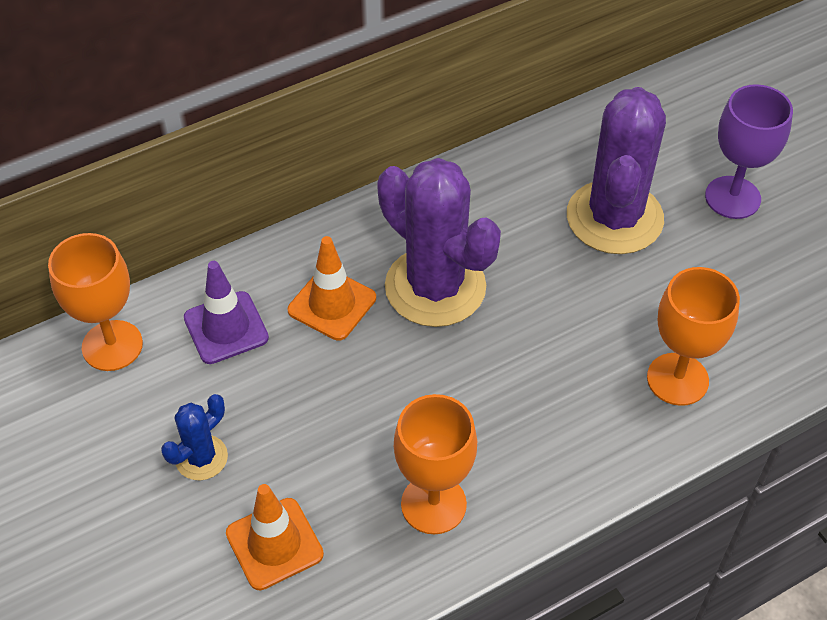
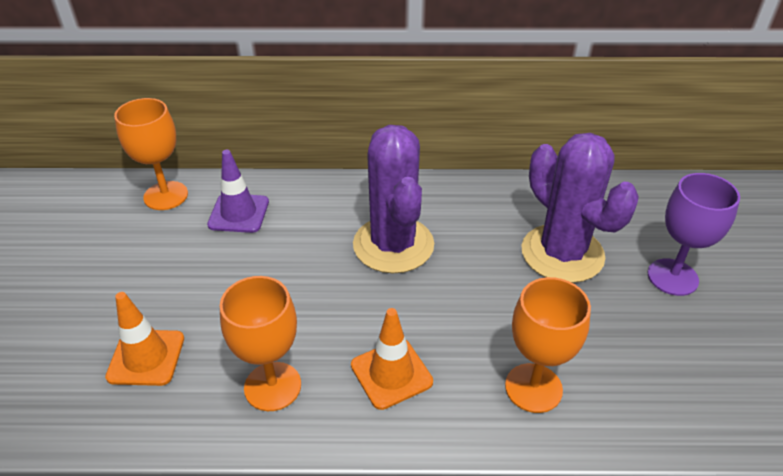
camera: 30 degrees right, 10 degrees down
(201, 458) = (154, 281): blue cactus -> none
(332, 304) = (316, 227): orange traffic cone -> orange traffic cone (391, 373)
(614, 218) = (562, 253): purple cactus -> purple cactus turned 75 degrees counterclockwise

